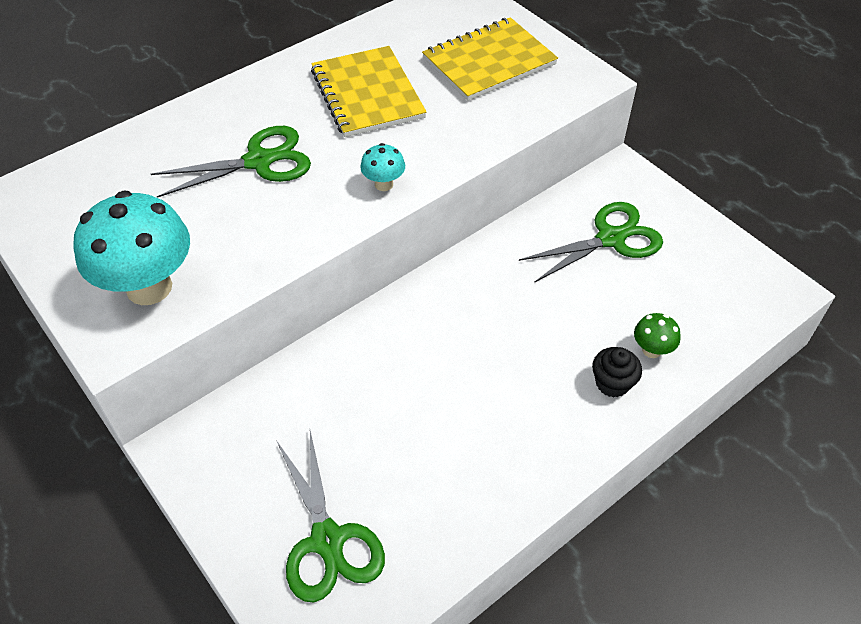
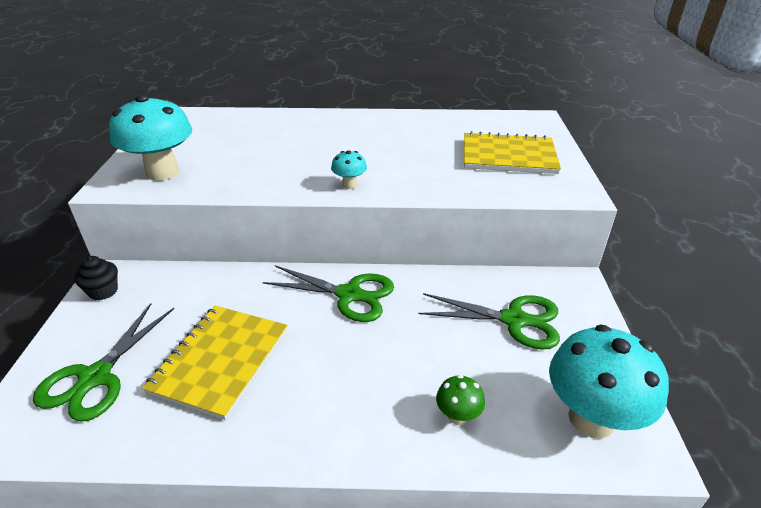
camera: 40 degrees right, 15 degrees down
(259, 161) = (298, 146): green scissors -> green scissors (349, 294)
(367, 94) = (404, 142): yellow notebook -> yellow notebook (220, 361)
(612, 383) = (396, 417): black cupcake -> black cupcake (103, 291)
(733, 289) = (591, 419): none -> turquoise mushroom

